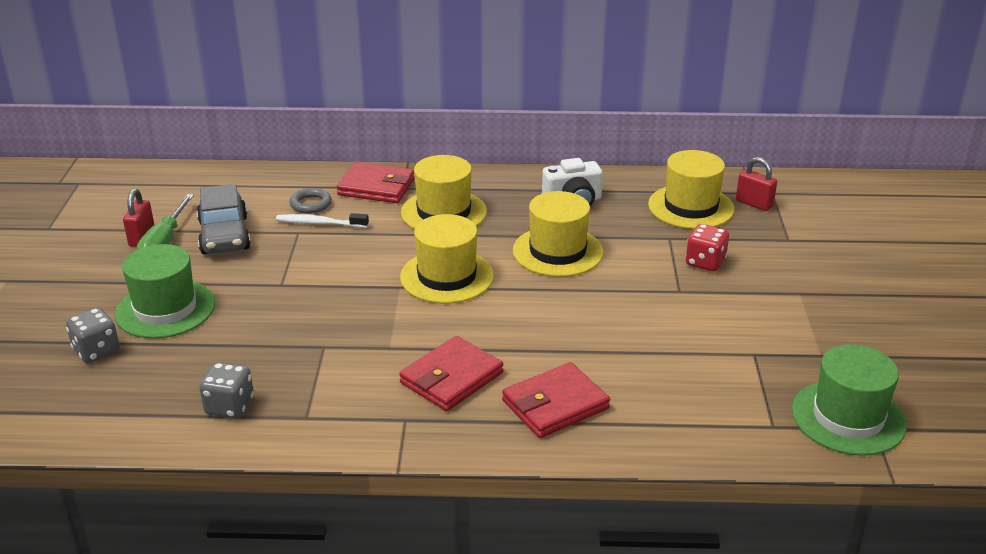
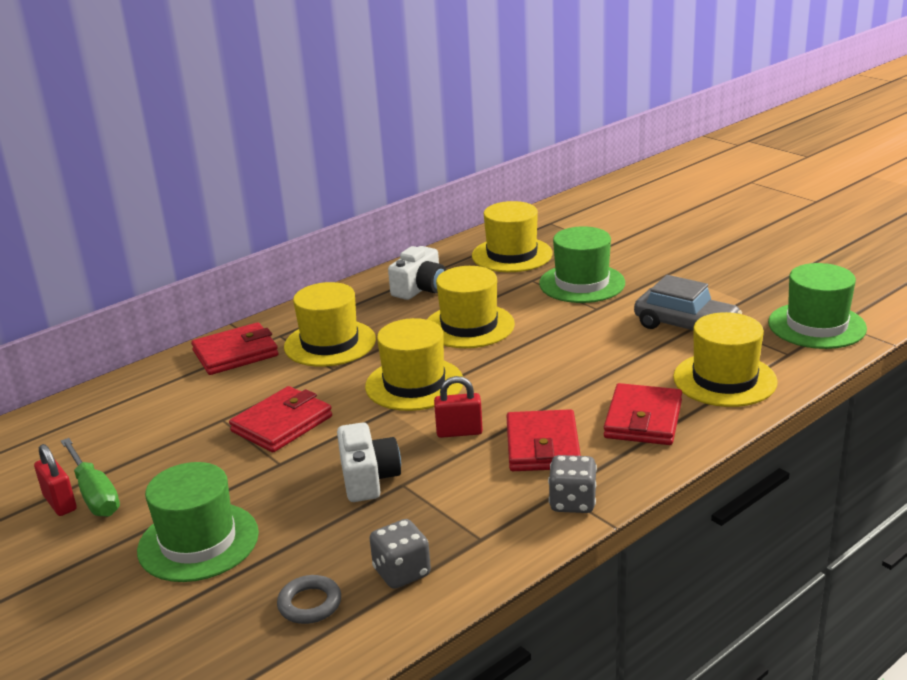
camera: 40 degrees left, 5 degrees down
(96, 351) = (188, 613): grey dice -> grey dice (572, 502)
(224, 235) = (150, 457): grey car -> grey car (686, 326)
(311, 204) = (195, 394): grey ring -> grey ring (310, 604)
(311, 329) = (368, 478): none -> white camera
(319, 223) = (231, 403): white toothbrush -> none
(324, 257) = (282, 424): none -> red wallet
(676, 414) = (724, 380): none -> yellow hat
(705, 262) = (582, 283): red dice -> green hat
(754, 204) = (550, 234): red padlock -> red padlock (459, 432)

